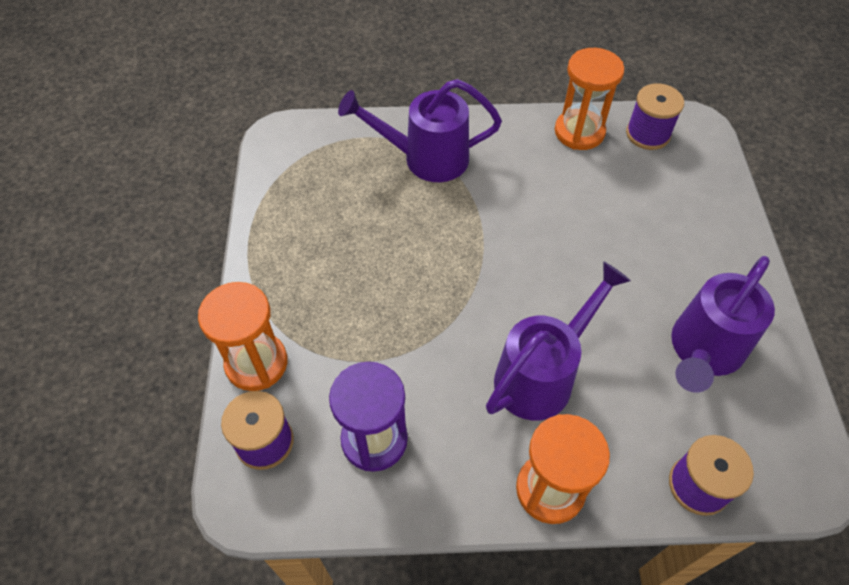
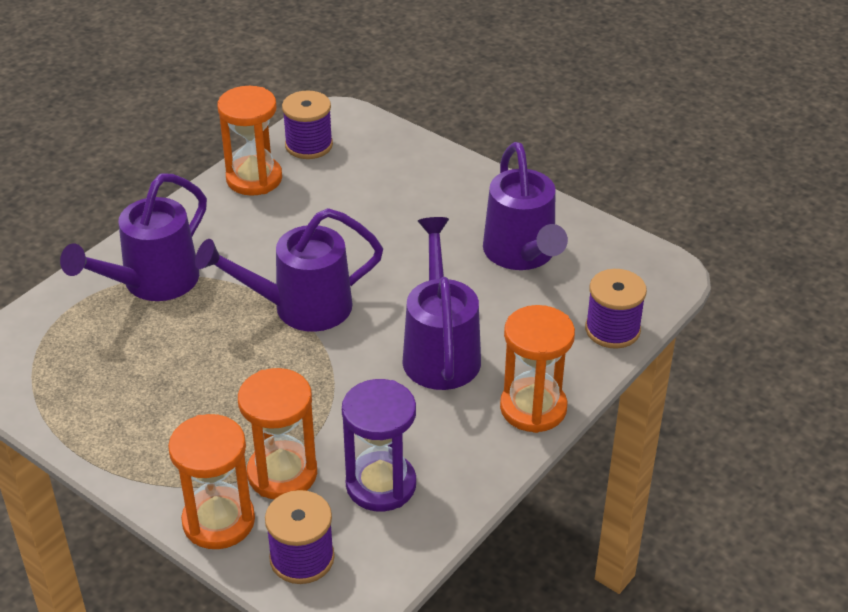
camera: 50 degrees left, 15 degrees down
(330, 367) = (282, 473): none -> orange hourglass
(491, 254) = (301, 307): none -> purple watering can

